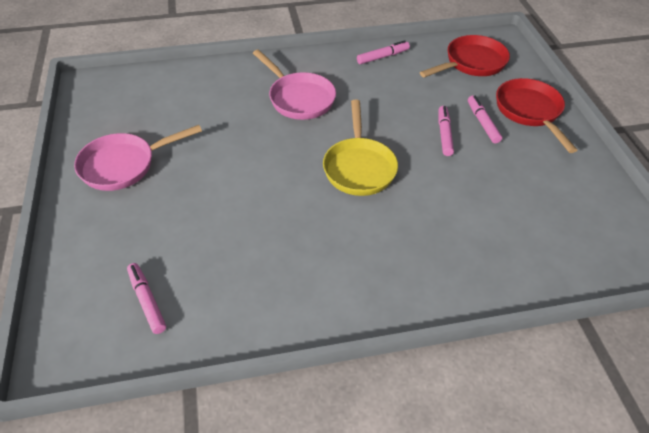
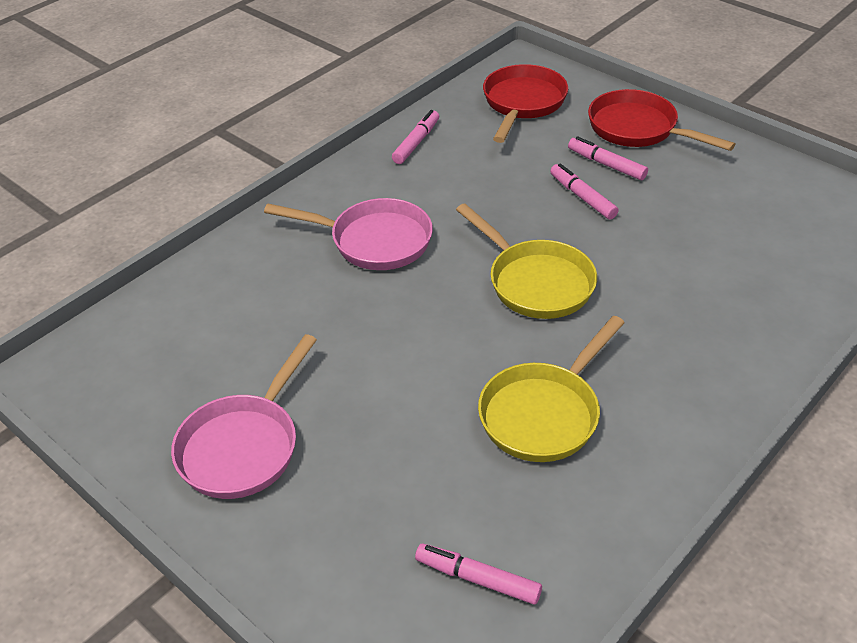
camera: 35 degrees left, 5 degrees down
(279, 240) = (544, 413): none -> yellow pan

